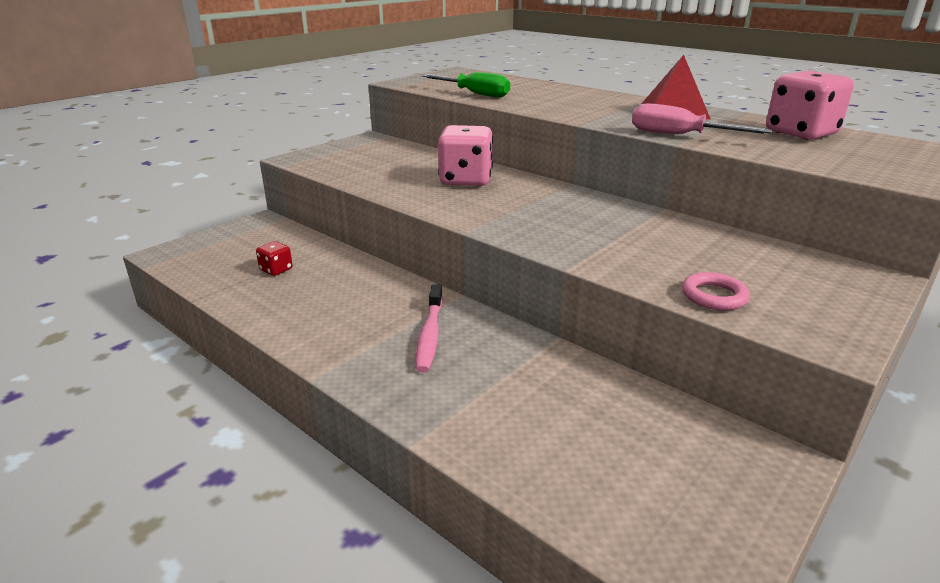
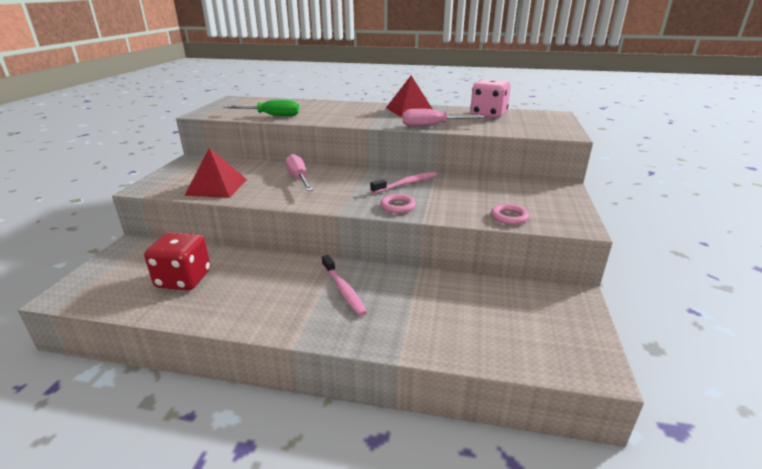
camera: 30 degrees left, 0 degrees up
(276, 270) = (184, 279): red dice -> red dice, size x2.09
(365, 171) = (217, 187): none -> red pyramid
(466, 180) = (298, 178): pink dice -> pink screwdriver
(555, 241) = (398, 206): none -> pink ring
(601, 215) = (406, 184): none -> pink toothbrush

